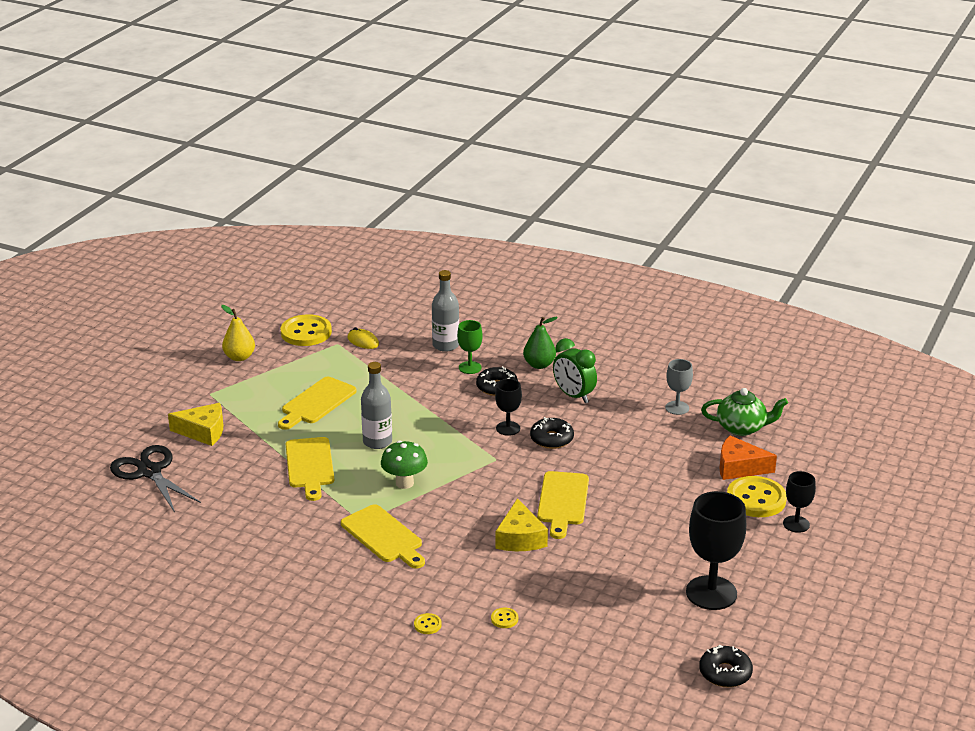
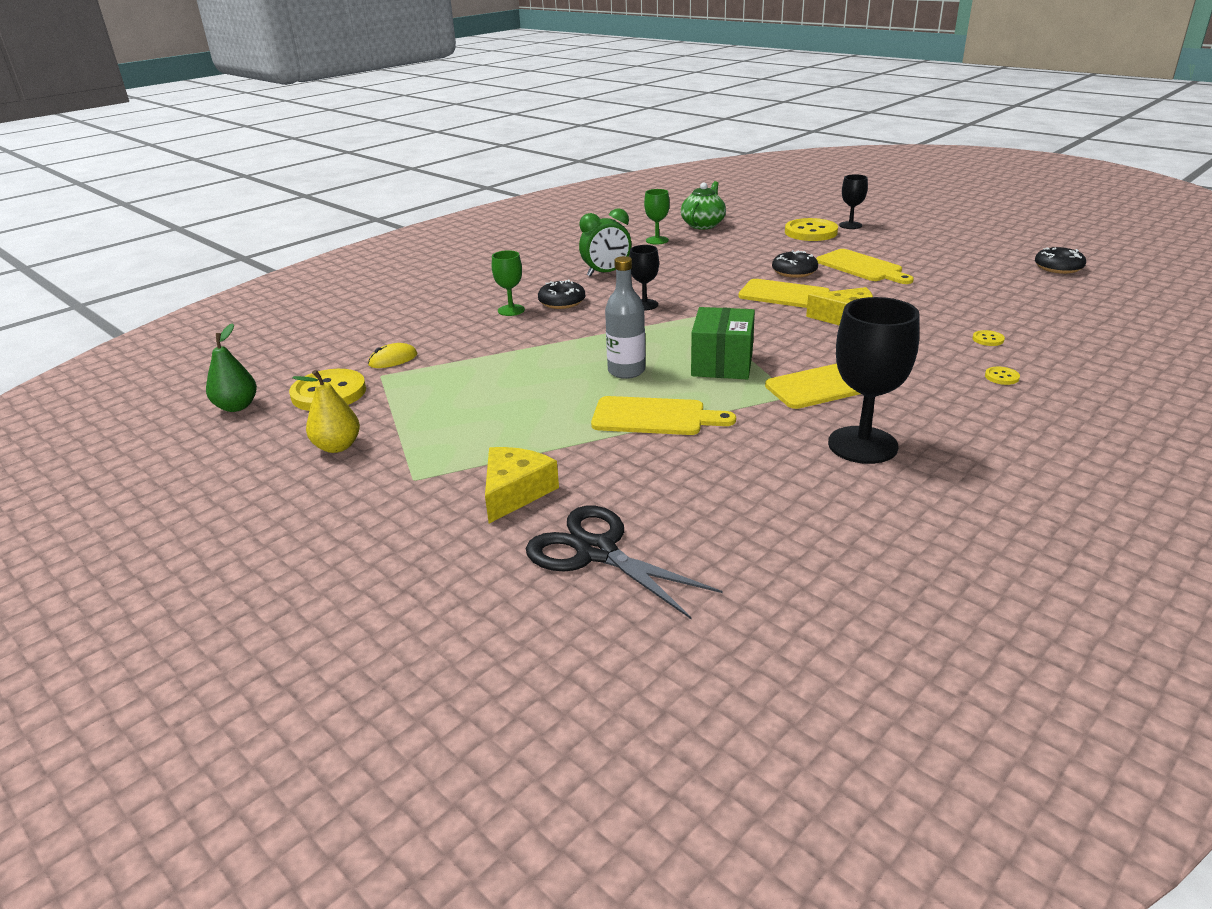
camera: 70 degrees left, 0 degrees up
(150, 472) = (597, 551): black scissors -> black scissors turned 60 degrees clockwise
(316, 403) = (509, 400): yellow cutting board -> yellow cutting board (861, 267)
(404, 483) = (722, 364): green mushroom -> green box
(445, 345) = (453, 317): grey bottle -> none
(539, 365) = (536, 280): green pear -> green pear (237, 407)
(551, 439) = (677, 289): black donut -> black donut (794, 271)
(677, 408) = (657, 240): grey goblet -> green goblet
(711, 593) = (944, 260): black goblet -> black goblet (862, 445)
(739, 467) = (762, 232): orange cheese -> none

